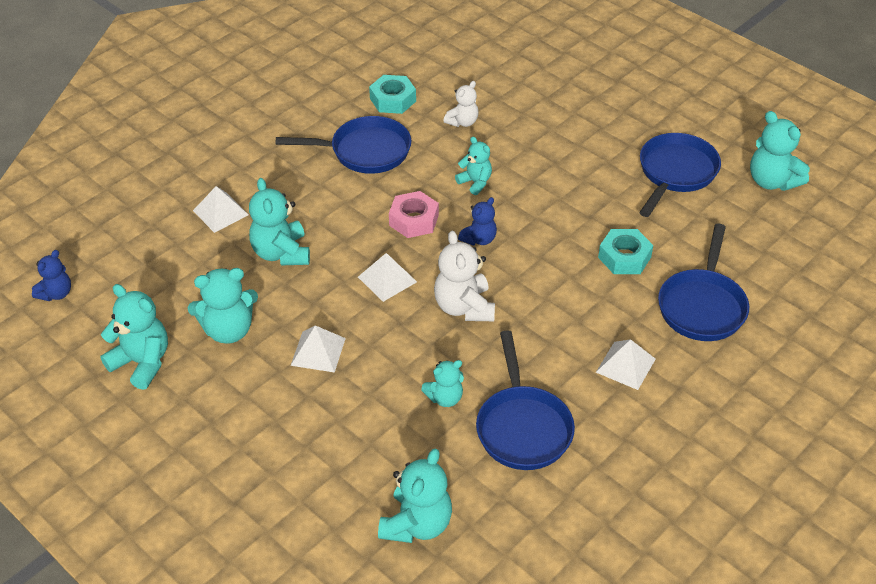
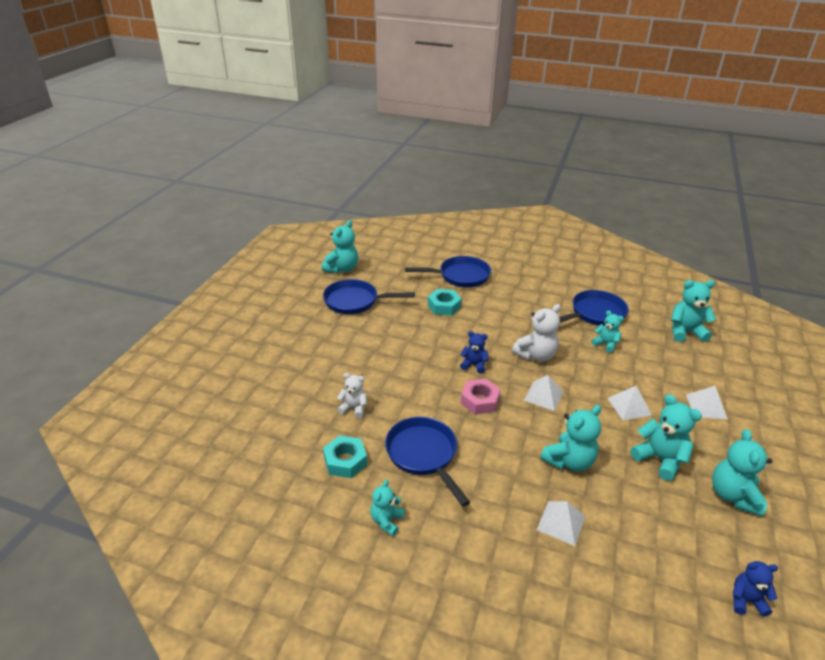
camera: 115 degrees left, 10 degrees down
(475, 182) = (419, 382): turquoise teddy bear -> turquoise teddy bear (387, 521)
(625, 365) = (523, 291): white pyramid -> white pyramid (706, 406)

